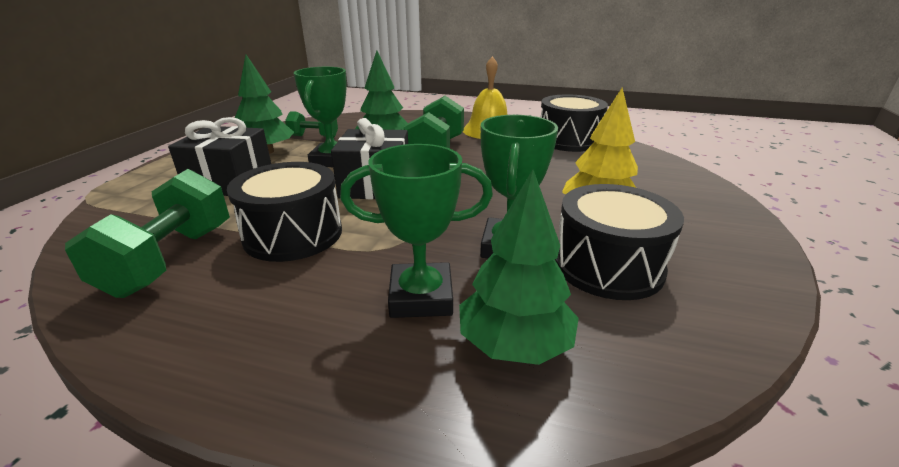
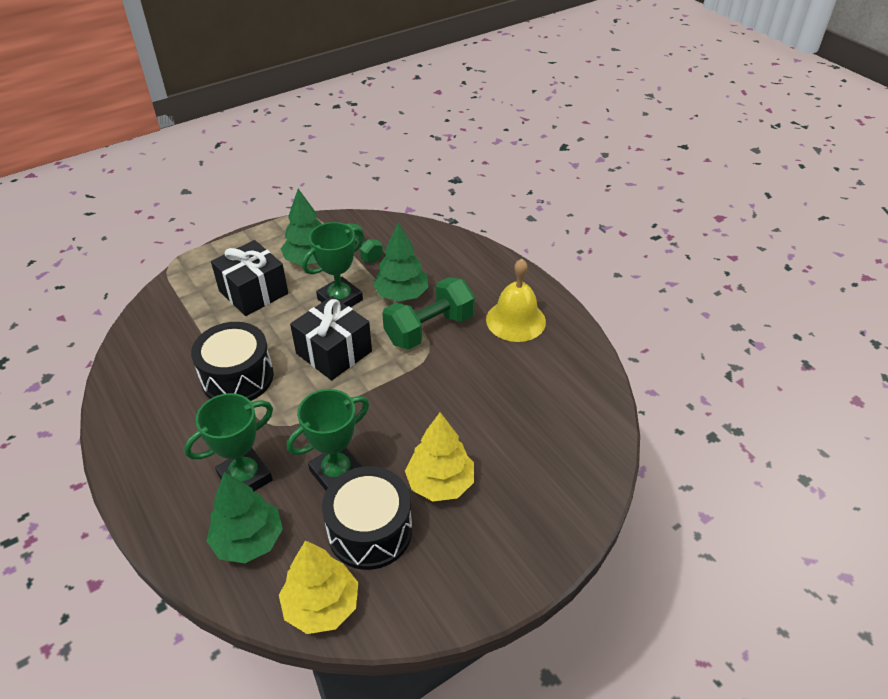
camera: 40 degrees right, 15 degrees up
(170, 259) = (165, 361): green dumbbell -> none
(421, 297) = (245, 477): green trophy -> green trophy turned 75 degrees counterclockwise
(568, 140) = (566, 379): black drum -> none
(682, 345) = (321, 606): none -> yellow tree

